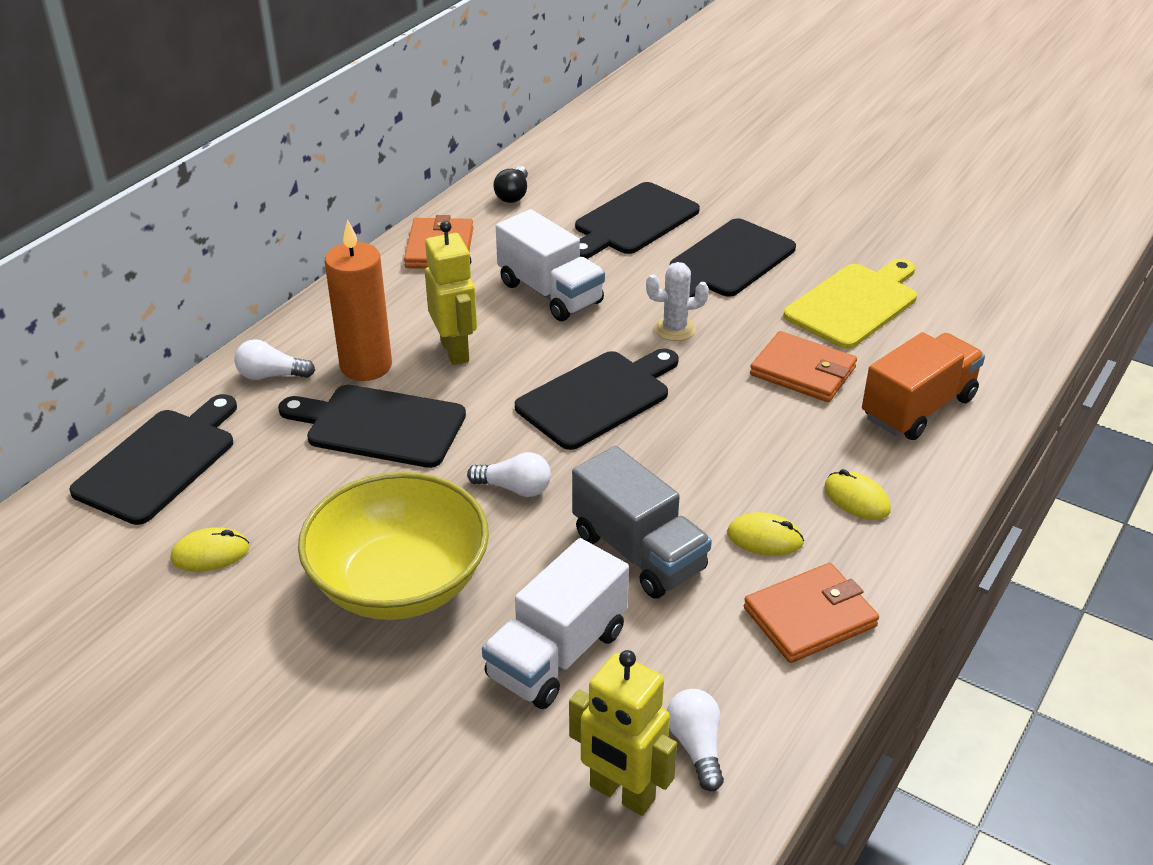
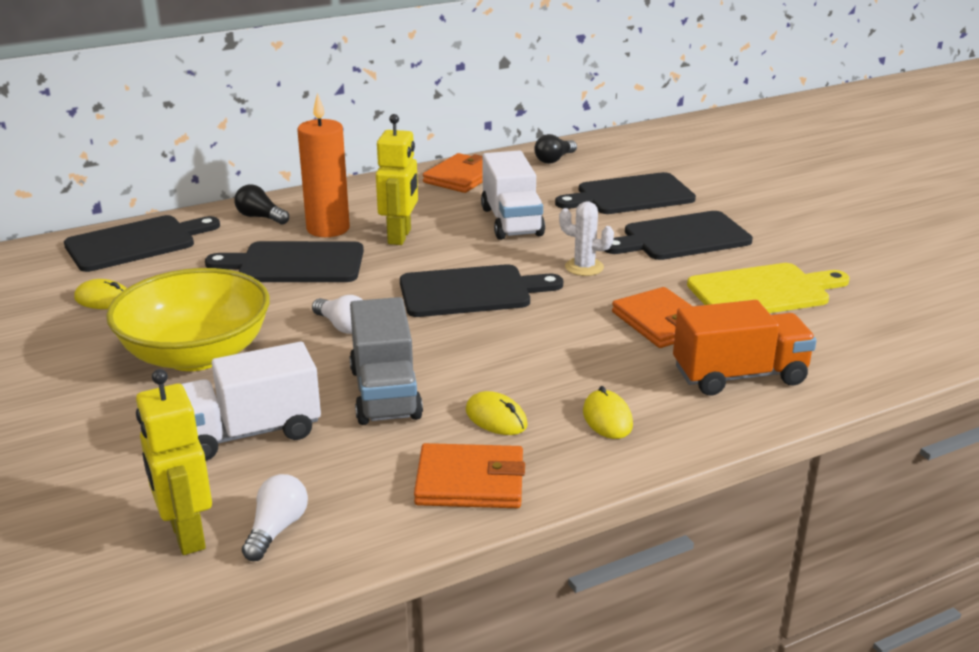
camera: 30 degrees right, 10 degrees down
(271, 375) = (260, 217): white light bulb -> black light bulb
(379, 426) = (295, 264): black cutting board -> black cutting board turned 45 degrees counterclockwise

